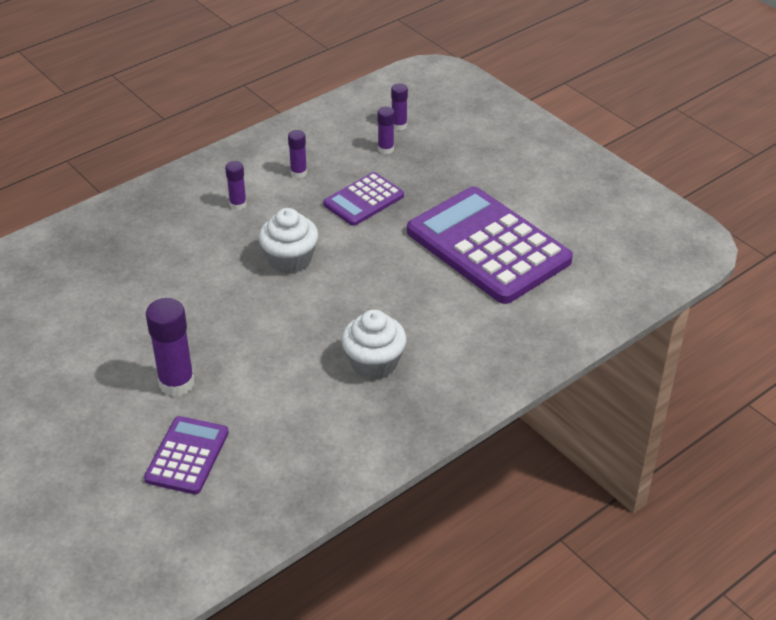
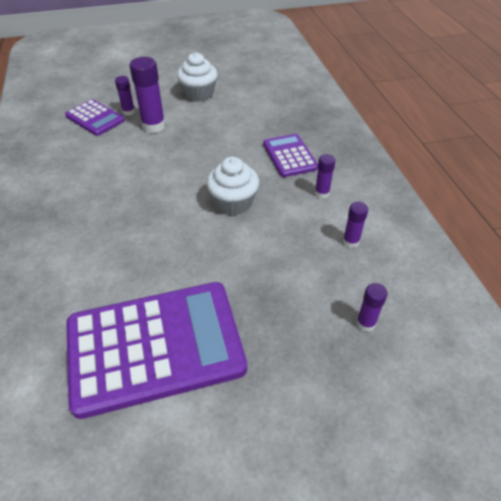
camera: 115 degrees right, 5 degrees up
(363, 200) = (286, 274): purple calculator -> purple calculator (289, 156)
(374, 363) = (87, 212): white cupcake -> white cupcake (199, 94)
(399, 125) = (410, 354): purple glue stick -> purple glue stick (128, 112)

